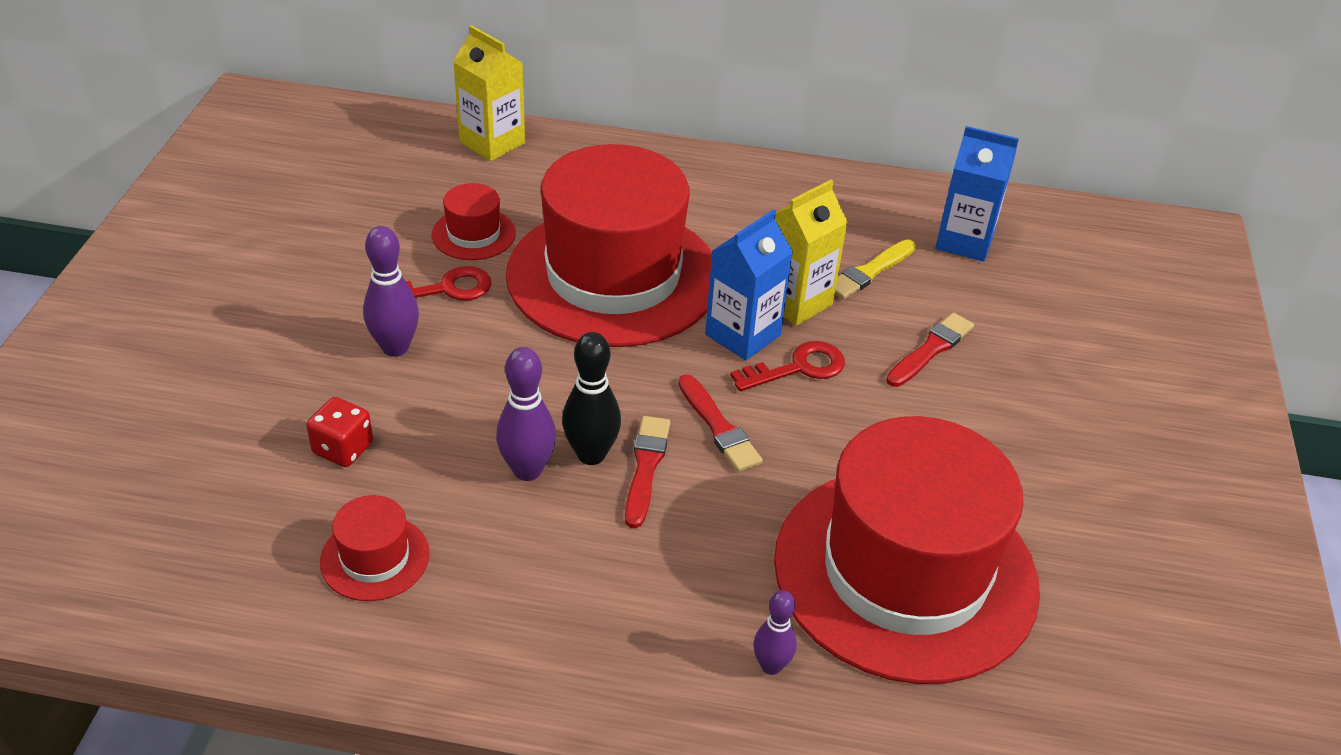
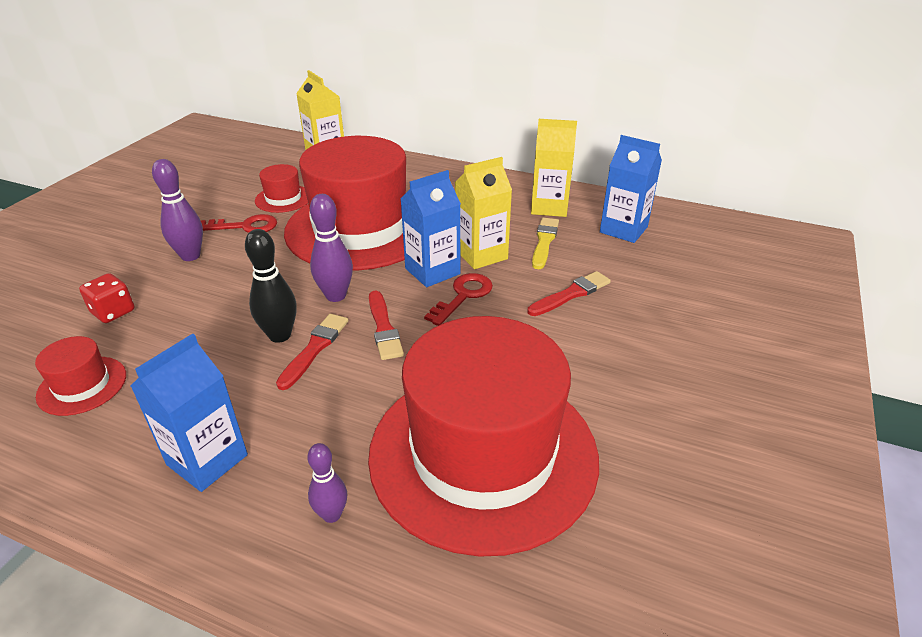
camera: 15 degrees right, 5 degrees down
(527, 470) = (228, 340): purple bowling pin -> purple bowling pin (336, 296)
(594, 627) = (207, 460): none -> blue carton
(798, 368) = (463, 296): red key -> red key turned 45 degrees counterclockwise
(855, 213) = (549, 207): none -> yellow carton
(869, 272) = (544, 242): yellow brush -> yellow brush turned 135 degrees clockwise

